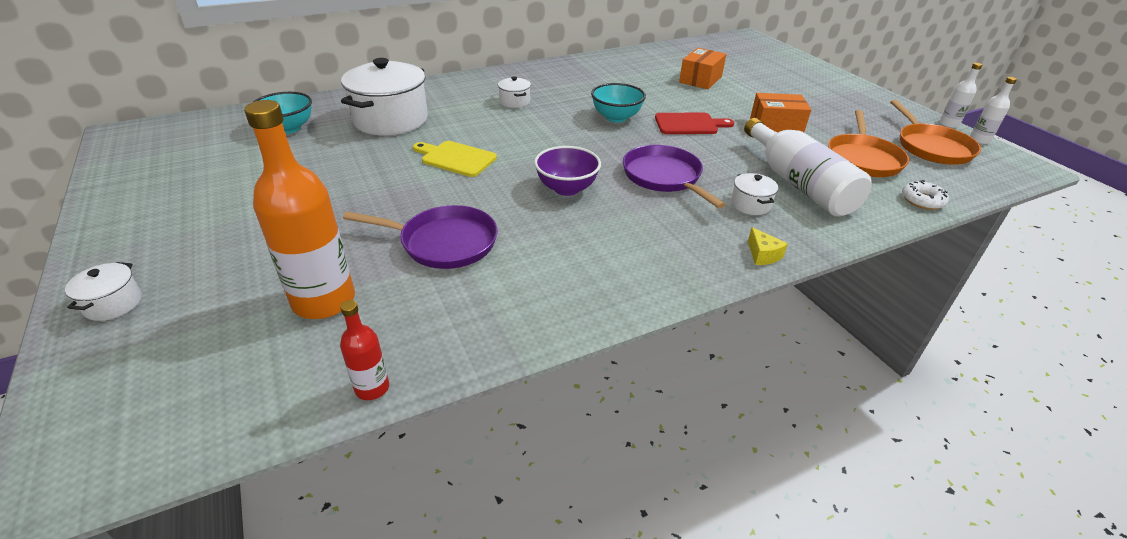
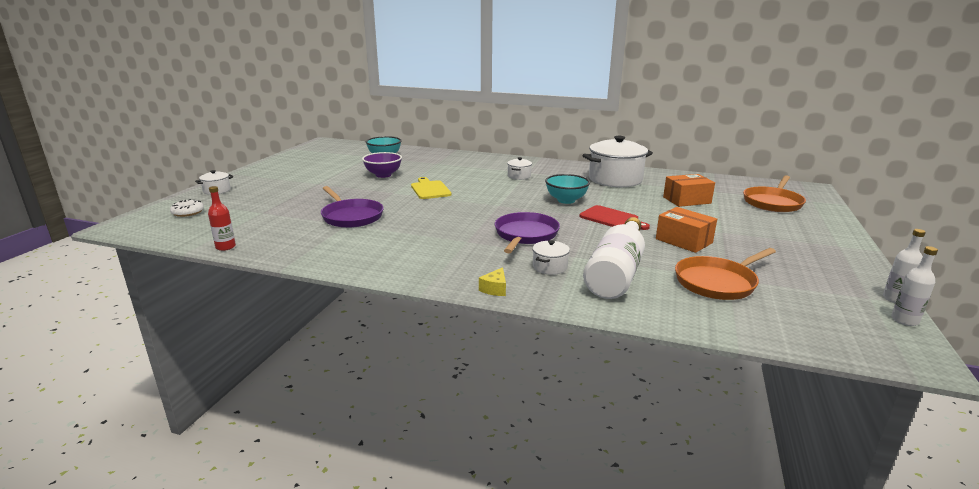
camera: 45 degrees right, 15 degrees down
(324, 301) = (269, 216): orange bottle -> none
(391, 120) = (435, 166): white pot -> white pot (615, 179)
(566, 188) = (455, 219): purple bowl -> purple bowl (383, 175)
(922, 200) = (707, 322): white donut -> white donut (188, 212)
(931, 147) = (821, 303): orange pan -> orange pan (772, 202)

